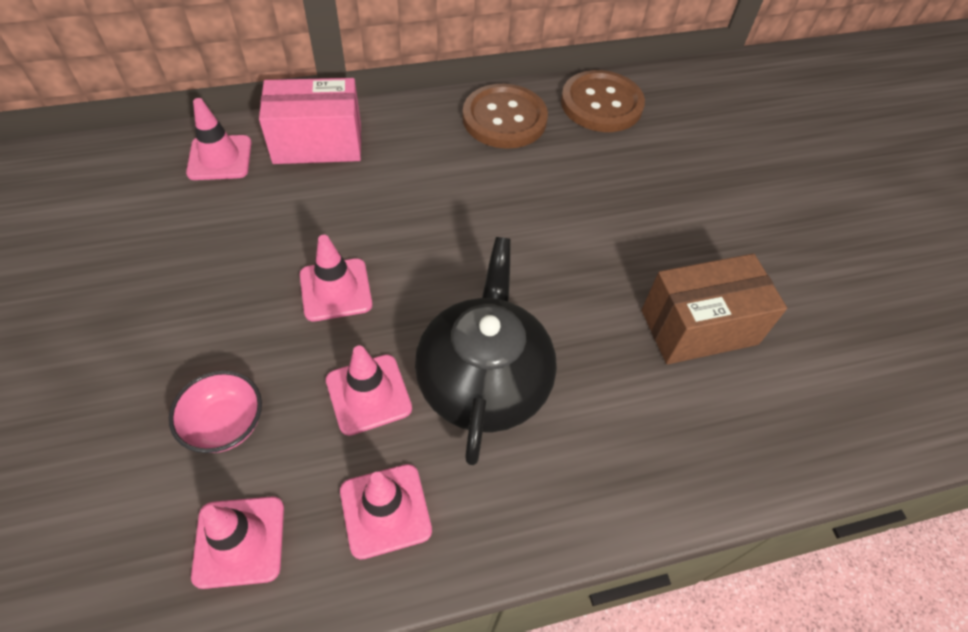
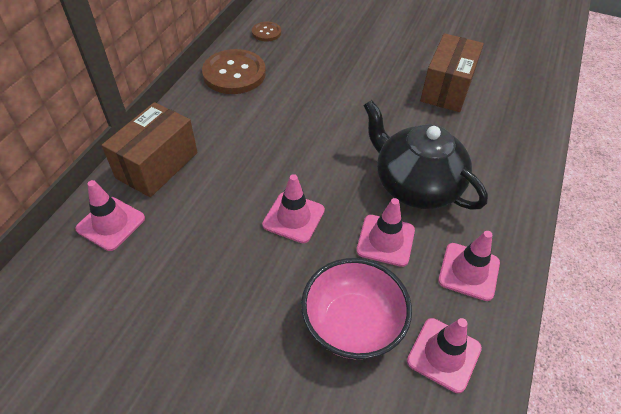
camera: 50 degrees left, 5 degrees down
(225, 424) = (352, 324): pink bowl -> pink bowl, size x1.57
(317, 143) = (157, 165): pink box -> brown box
(601, 104) = (266, 32): brown button -> brown button, size x0.51

